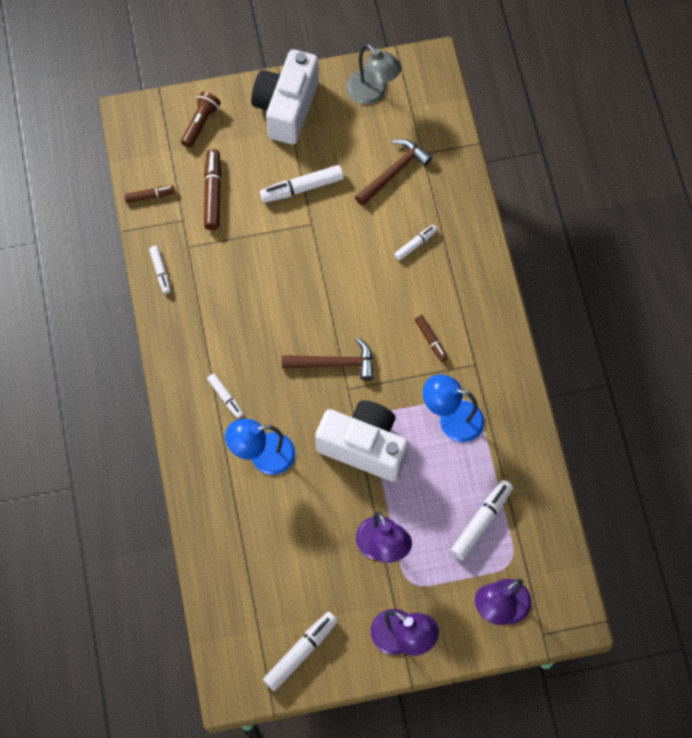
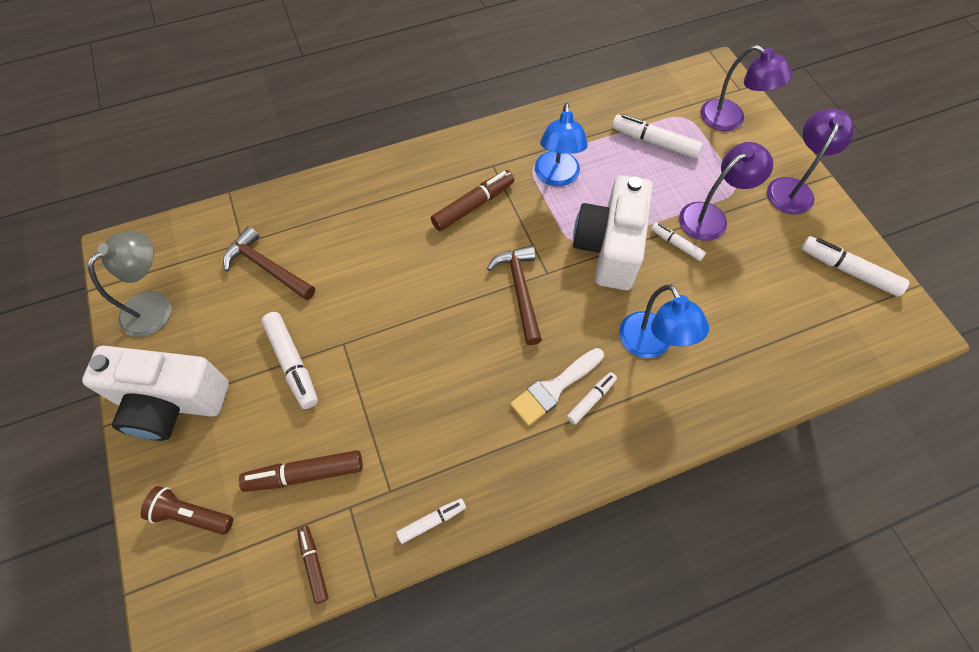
camera: 100 degrees left, 5 degrees down
(241, 372) = (554, 388): none -> white brush
(415, 244) = (360, 234): white marker -> white marker (676, 244)
(431, 340) = (473, 205): brown marker -> brown marker, size x1.68

